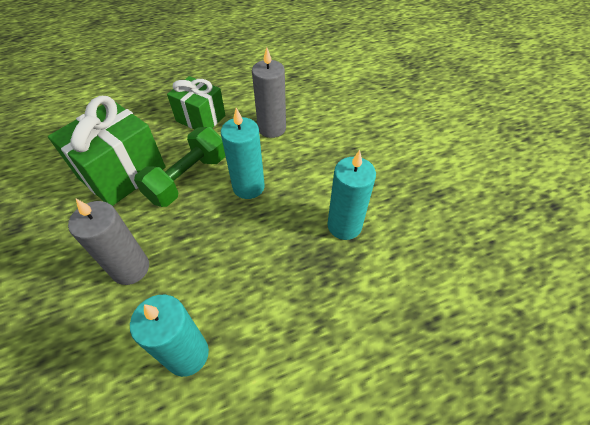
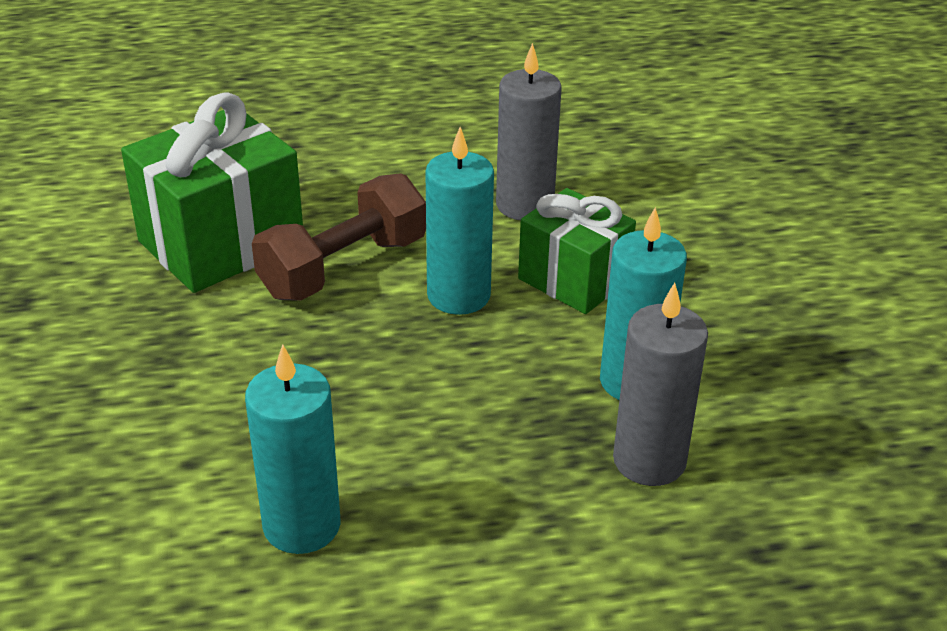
camera: 10 degrees right, 15 degrees down
(130, 268) = (218, 390): grey candle -> grey candle (649, 460)
(187, 178) = (343, 267): green dumbbell -> brown dumbbell
(200, 118) = (385, 171): green gift -> green gift (573, 279)

